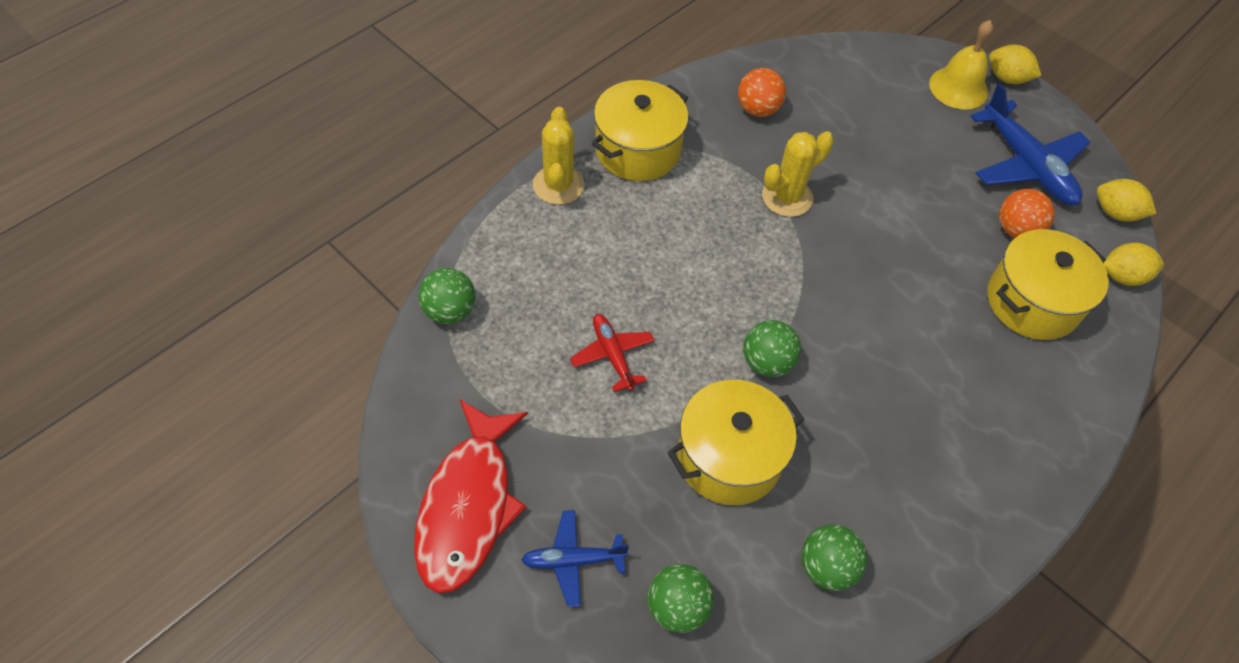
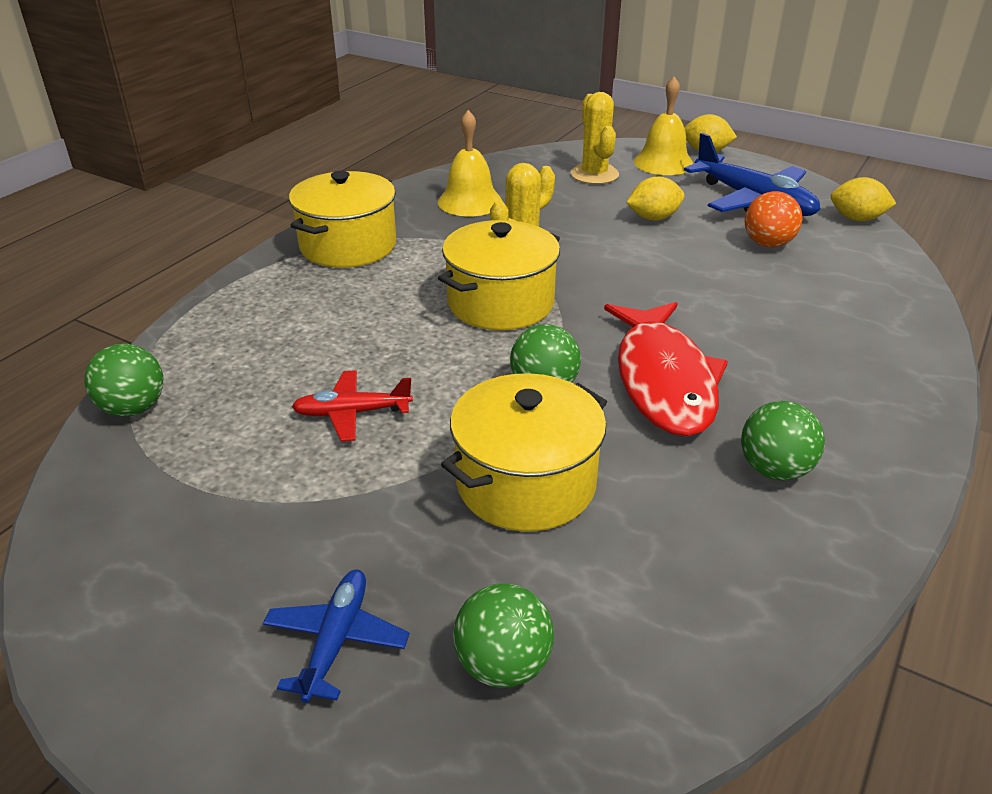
camera: 10 degrees left, 20 degrees down
(468, 506) = (170, 607): red fish -> red fish (663, 380)
(558, 185) = (261, 284): yellow cactus -> yellow cactus (594, 174)
(573, 560) = (336, 640): blue plane -> blue plane turned 120 degrees clockwise
(612, 355) = (352, 413): red plane -> red plane turned 60 degrees counterclockwise
(757, 109) = (470, 201): orange ball -> yellow bell
(826, 567) = (692, 572): green ball -> green ball (774, 470)
(1032, 302) = (813, 291): yellow pot -> yellow pot (500, 303)
(1122, 276) = (890, 259): yellow lemon -> yellow lemon (653, 218)

